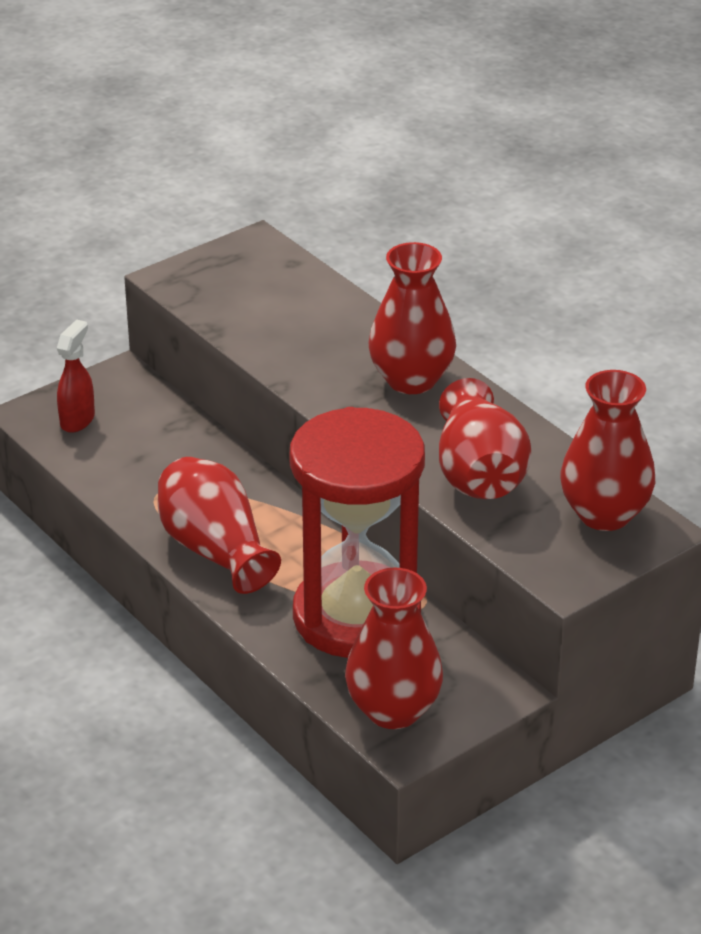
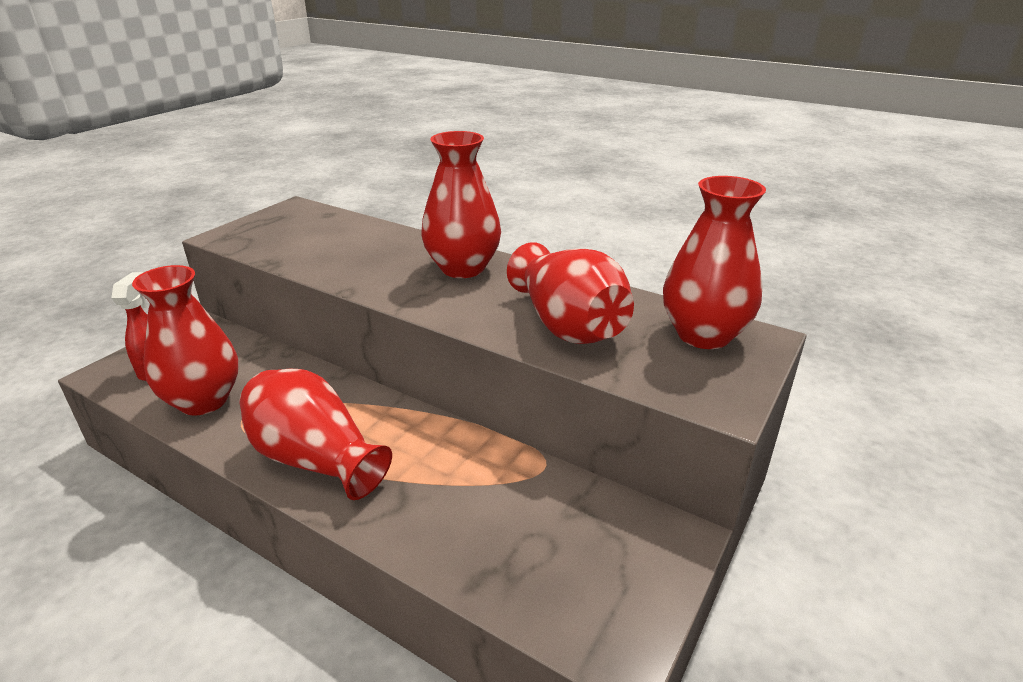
camera: 20 degrees left, 5 degrees down
(356, 616) = (486, 494): red hourglass -> none
(393, 710) = (580, 600): red vase -> red vase (203, 401)

